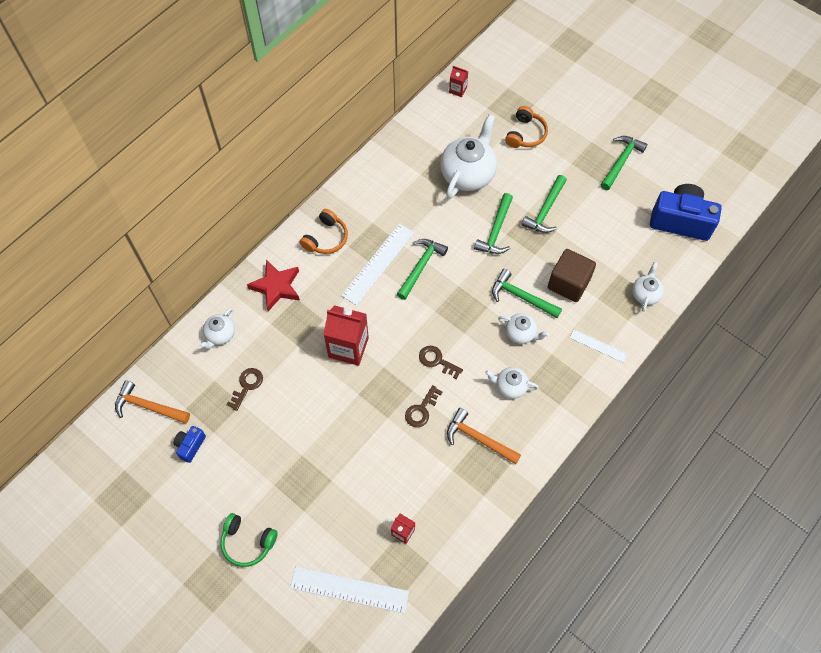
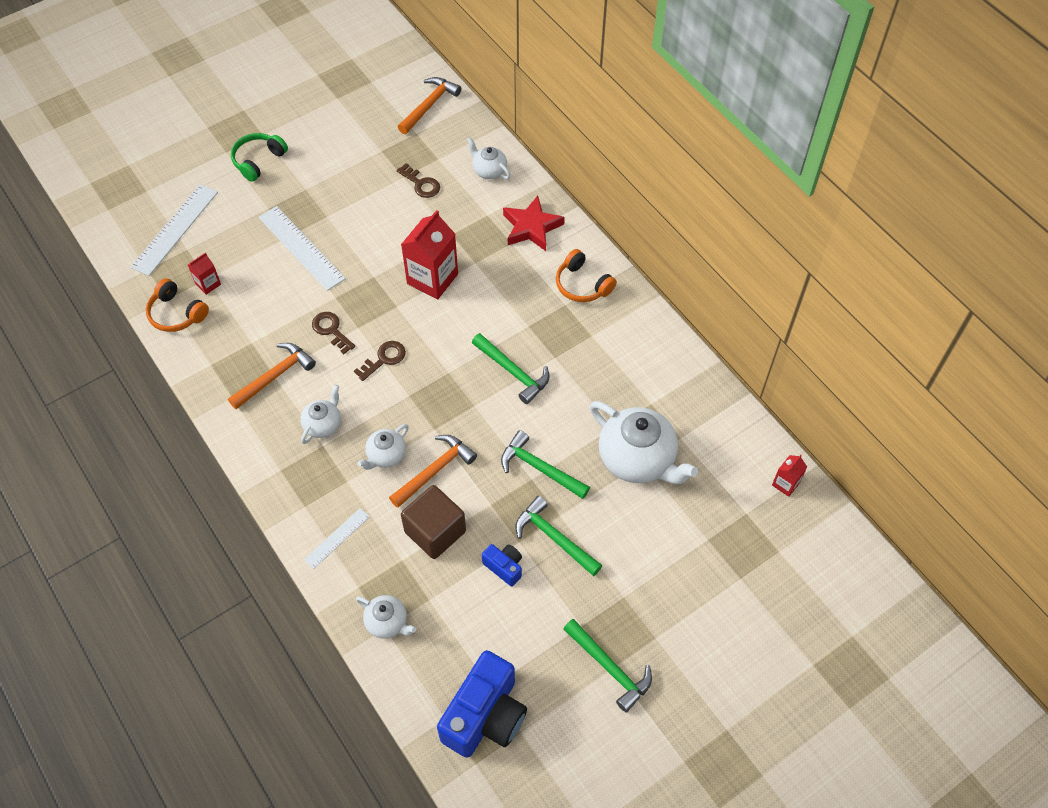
camera: 105 degrees right, 5 degrees down
(190, 446) = (374, 131): blue camera -> blue camera (504, 567)
(378, 264) = (531, 329): white ruler -> white ruler (301, 248)
(521, 297) = (435, 470): green hammer -> orange hammer
(525, 134) = (688, 550): orange headphones -> orange headphones (177, 313)

